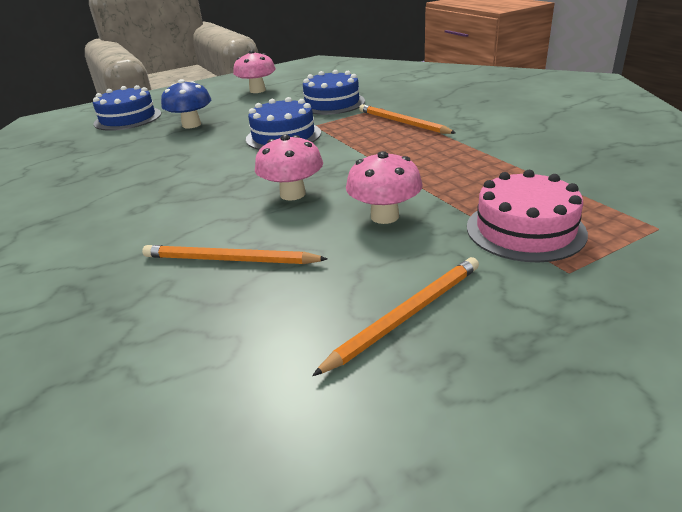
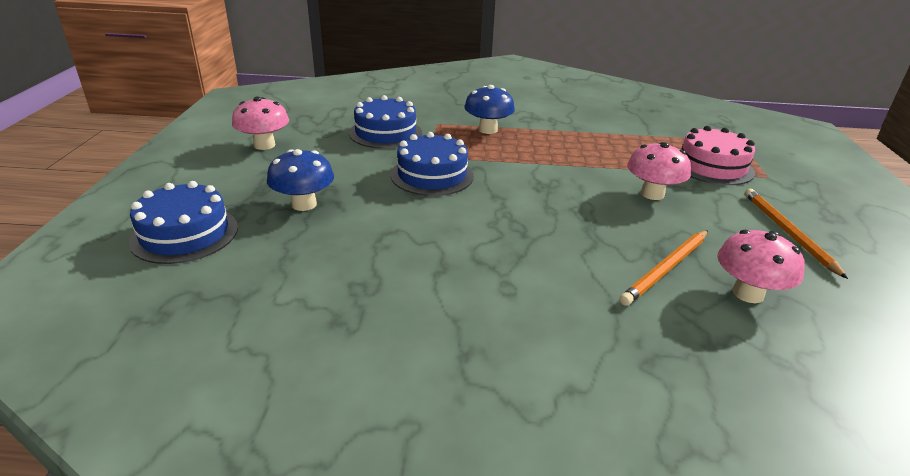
camera: 60 degrees left, 0 degrees up
(292, 194) = (572, 211): pink mushroom -> pink mushroom (748, 293)
(402, 123) = (488, 130): orange pencil -> blue mushroom

